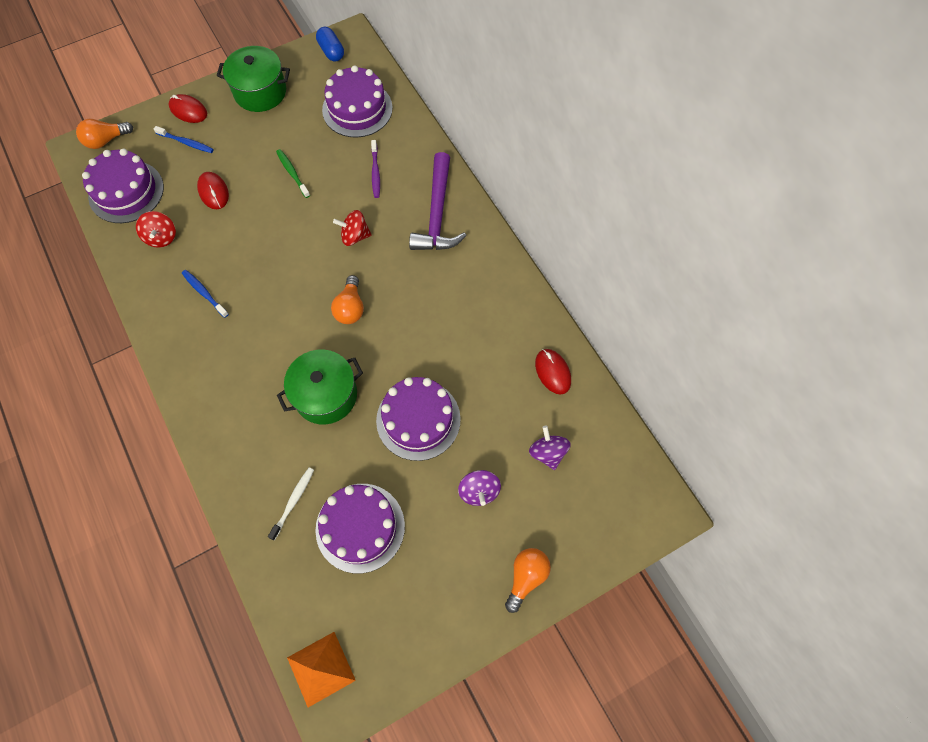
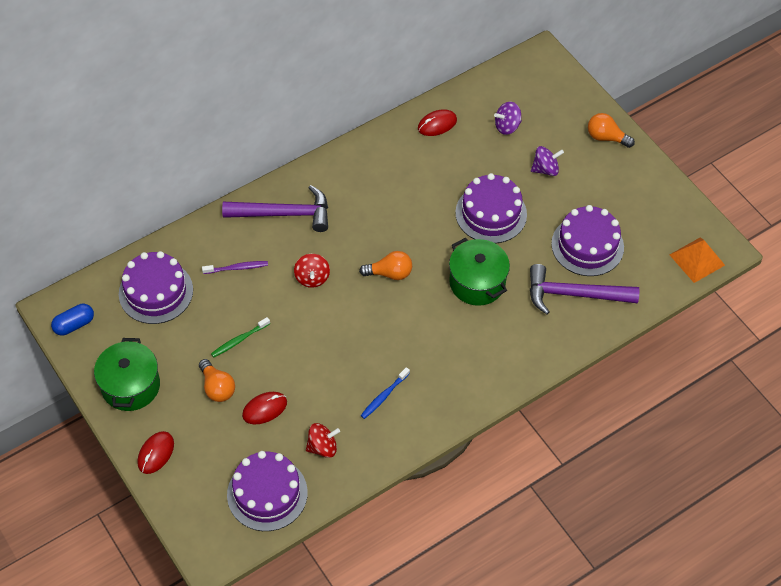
camera: 95 degrees left, 10 degrees down
(106, 140) = (198, 530): orange light bulb -> orange light bulb (217, 387)
(186, 143) = (201, 447): blue toothbrush -> none
(293, 501) = (574, 294): white toothbrush -> purple hammer

